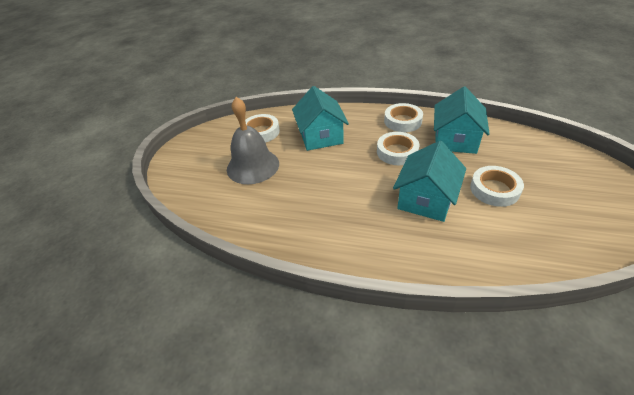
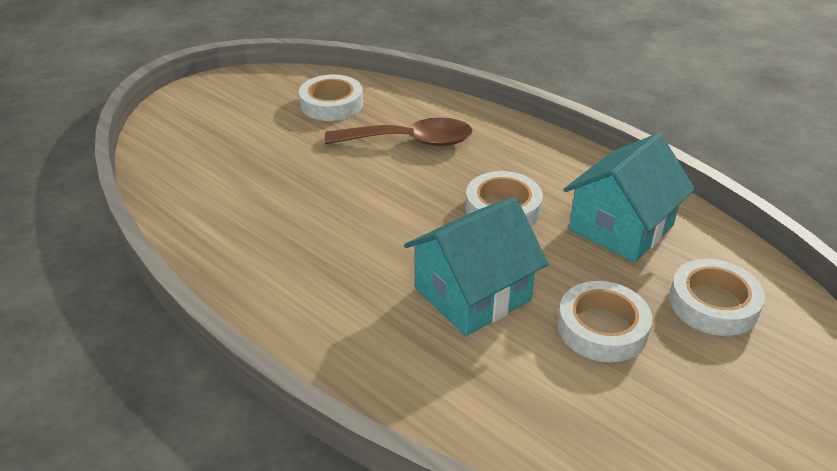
camera: 25 degrees right, 5 degrees down
(253, 166) = (274, 147): grey bell -> none
(320, 136) = (410, 141): turquoise house -> brown spoon
(402, 121) = (563, 166): white tape -> white tape (713, 304)

